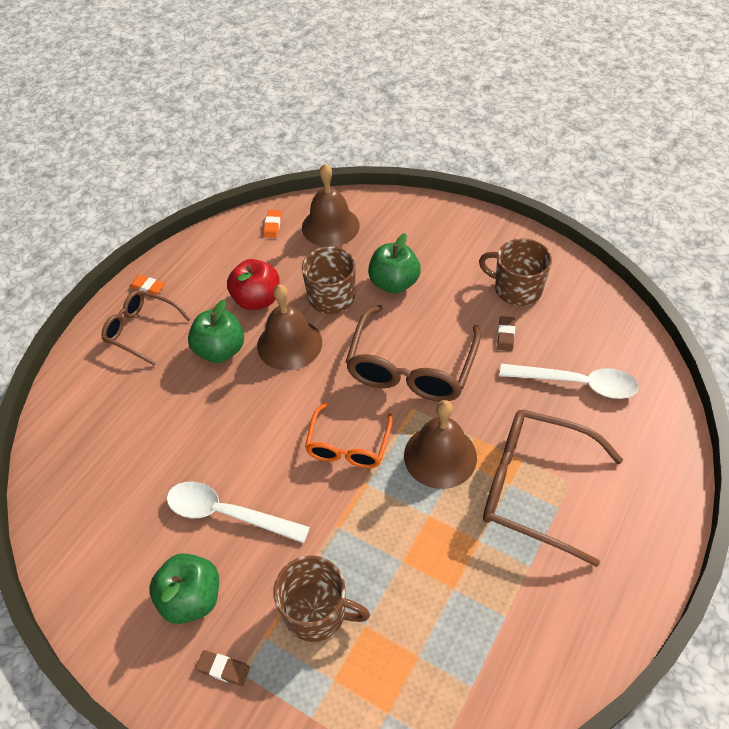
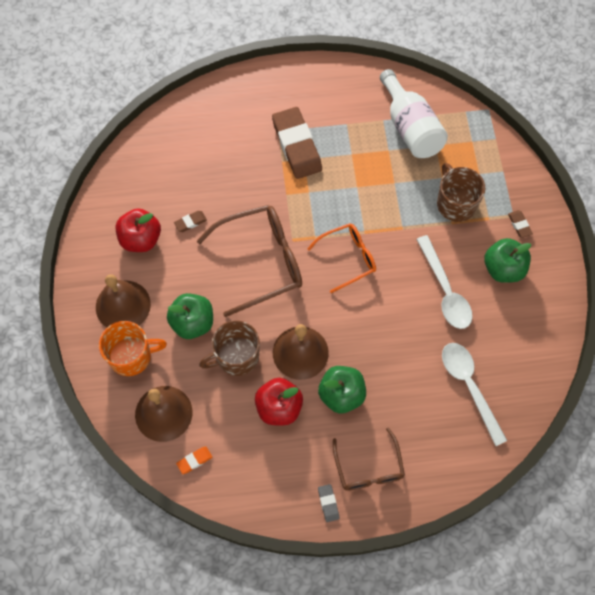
camera: 130 degrees left, 15 degrees up
(148, 287) = (328, 503): orange eraser -> grey eraser
(401, 230) = (131, 356): none -> orange mug
(440, 456) = (314, 204): brown bell -> brown bell (123, 305)
(469, 643) = (410, 127): none -> white bottle
(516, 289) = (141, 239): brown mug -> red apple
(534, 488) = (296, 145): brown glasses -> brown eraser
(577, 384) = (202, 162): white spoon -> white spoon (469, 387)

